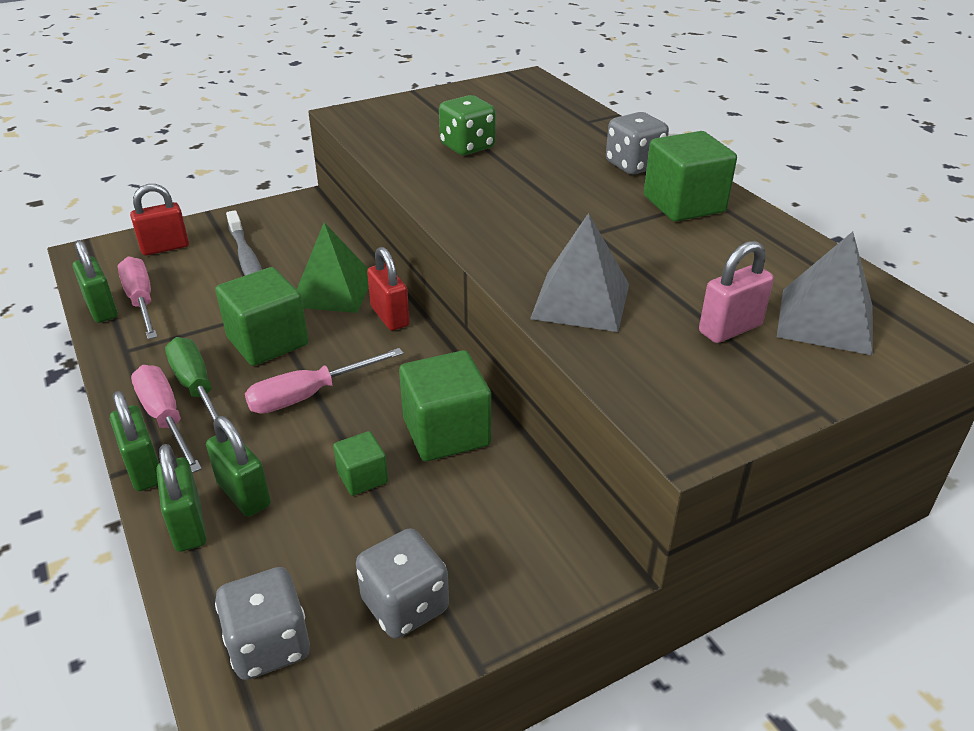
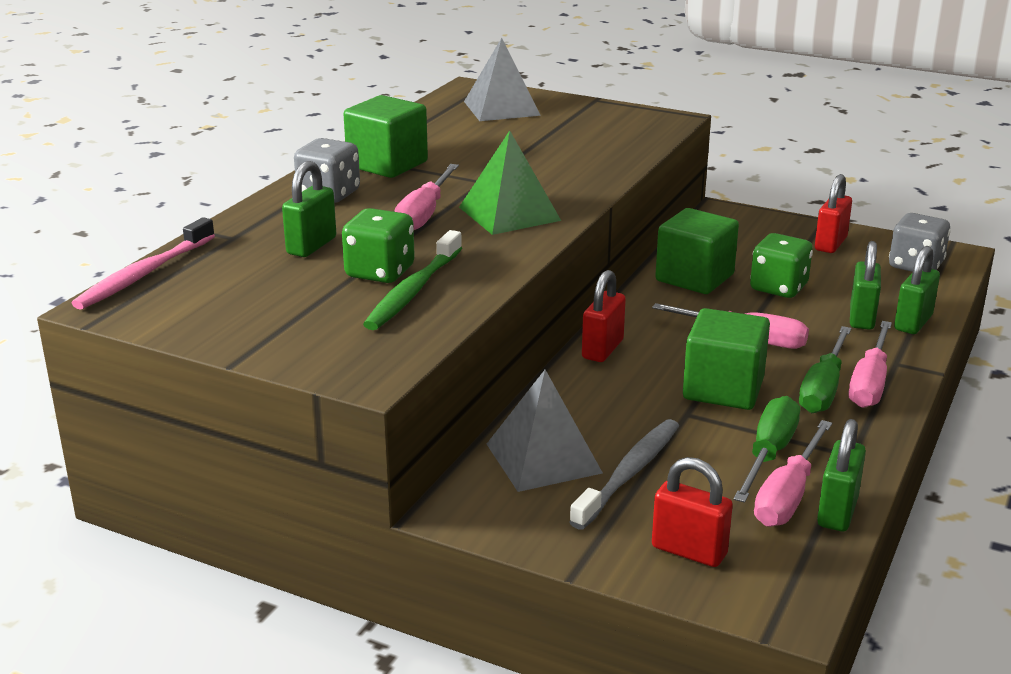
camera: 125 degrees left, 10 degrees down
(144, 469) = (915, 363): green padlock -> green padlock (311, 246)
(181, 317) = (769, 454): none -> green screwdriver
(333, 290) = (606, 394): green pyramid -> green pyramid (509, 214)
(362, 477) = (778, 288): green cube -> green dice
(405, 605) = (830, 244): grey dice -> red padlock
(425, 148) = (413, 291): none -> green toothbrush
(548, 187) = (424, 214): none -> pink screwdriver
(558, 91) = (144, 274): none -> pink toothbrush
(581, 301) = (587, 164): grey pyramid -> grey pyramid (543, 458)
(730, 329) = (551, 125): pink padlock -> none

